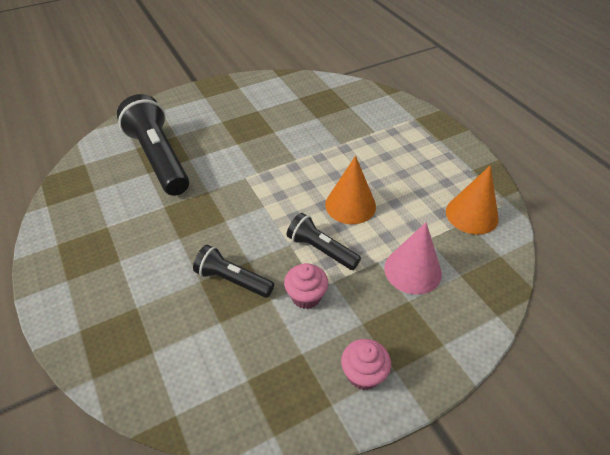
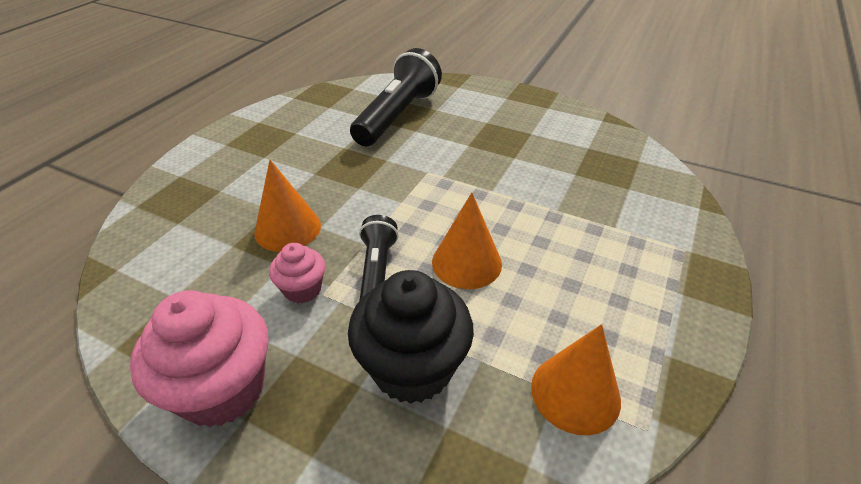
camera: 55 degrees right, 5 degrees down
(233, 280) = (287, 228): black flashlight -> orange cone
(363, 374) = (222, 388): pink cupcake -> pink cupcake, size x1.88
(412, 270) = (412, 367): pink cone -> black cupcake

